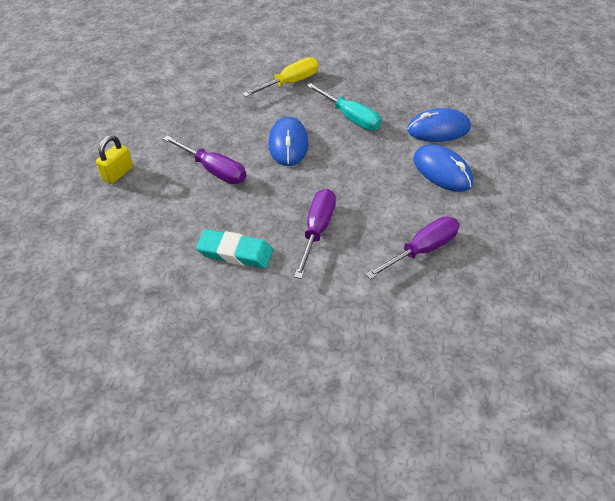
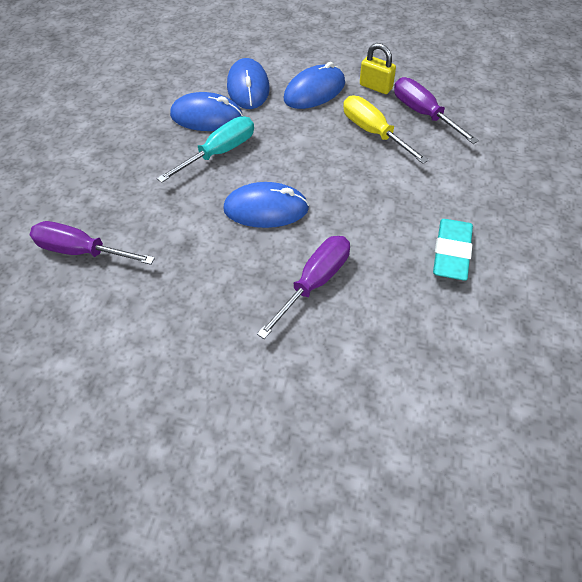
camera: 85 degrees left, 5 degrees up
(118, 173) = (323, 401): yellow padlock -> yellow padlock (375, 87)
(290, 82) = (135, 207): yellow screwdriver -> yellow screwdriver (373, 132)
(317, 229) = (407, 185): purple screwdriver -> purple screwdriver (81, 251)
(393, 108) = (206, 117): none -> blue mouse

